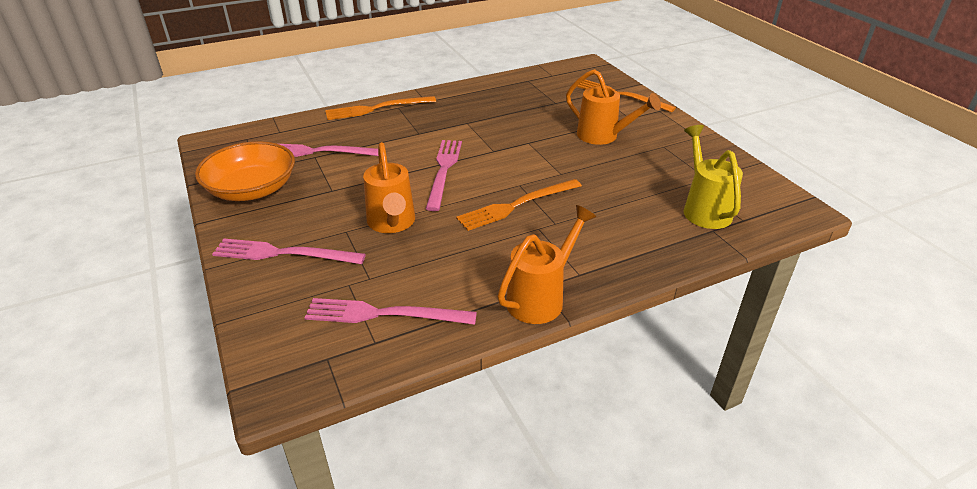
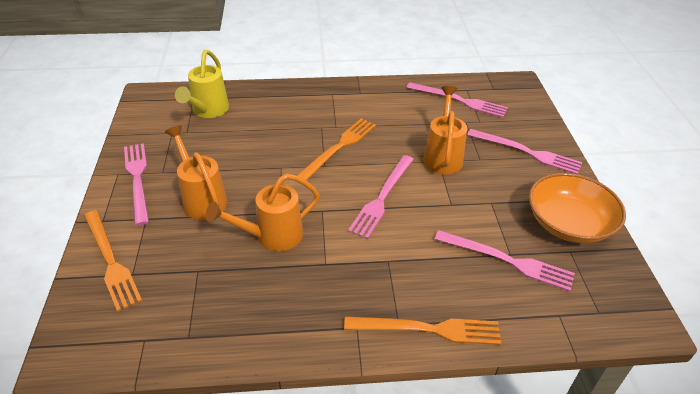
camera: 160 degrees left, 5 degrees up
(516, 205) = (339, 147): orange fork -> orange fork turned 45 degrees counterclockwise
(540, 298) = (365, 88): orange watering can -> orange watering can (272, 236)
(675, 137) = (137, 179): none -> pink fork

